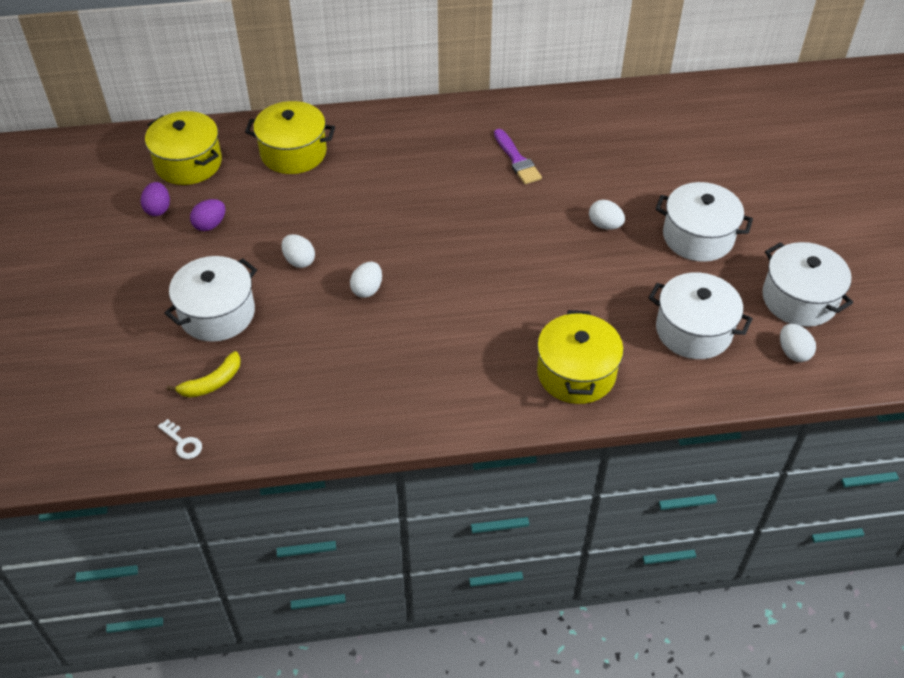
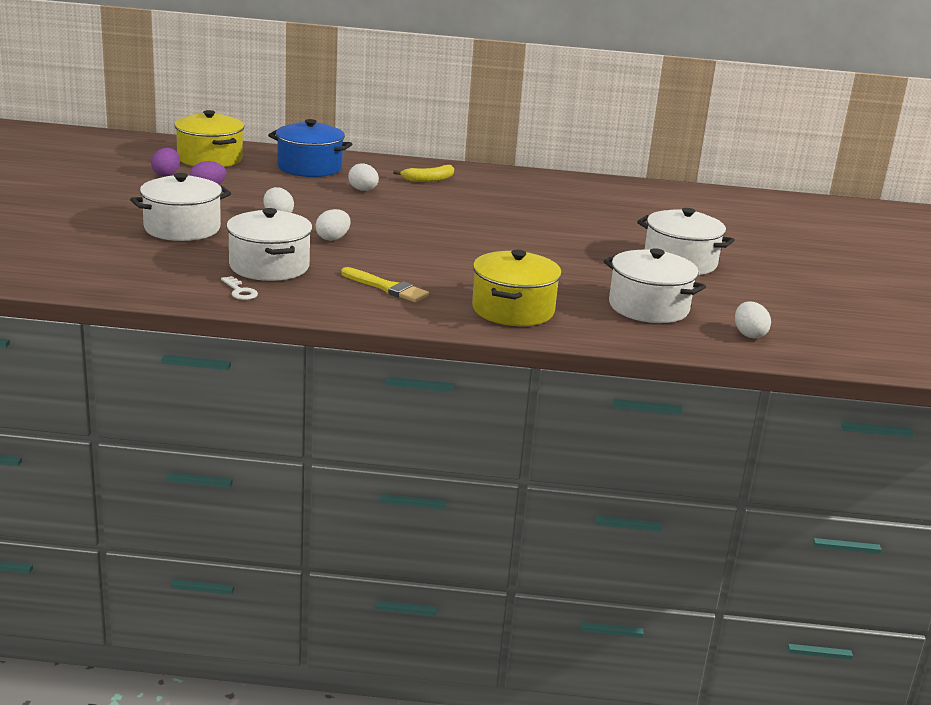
camera: 10 degrees right, 25 degrees down
(182, 442) = (100, 283): white key -> white key (240, 291)
(212, 382) = (151, 259): yellow banana -> yellow banana (428, 179)
(293, 153) = (309, 167): yellow pot -> blue pot
(450, 367) = (387, 288): none -> yellow brush
(517, 160) = (520, 200): purple brush -> none
(605, 225) = (588, 243): white egg -> white egg (363, 190)
(799, 299) = (770, 308): white pot -> white pot (269, 266)

